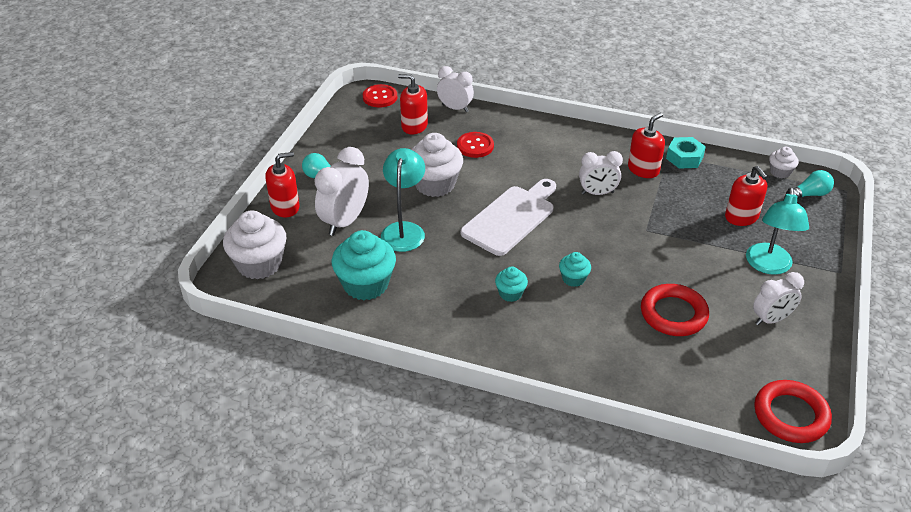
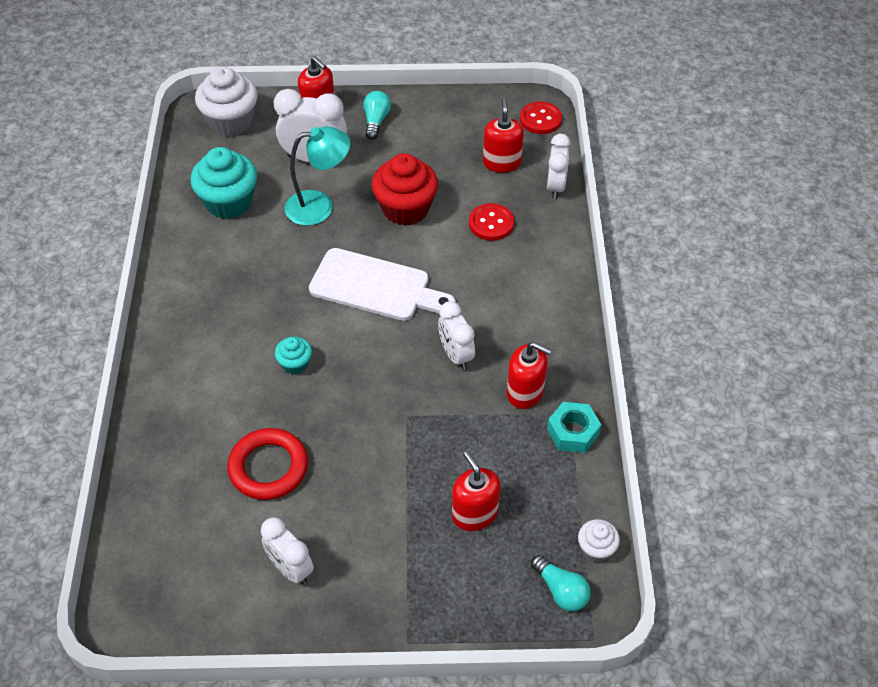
camera: 70 degrees right, 10 degrees up
(435, 184) = (405, 209): white cupcake -> red cupcake
(510, 293) = (253, 316): turquoise cupcake -> none
(741, 217) = (474, 513): red soap dispenser -> red soap dispenser turned 105 degrees clockwise
(768, 266) = (388, 555): turquoise lamp -> none
(790, 415) = (140, 604): red ring -> none

